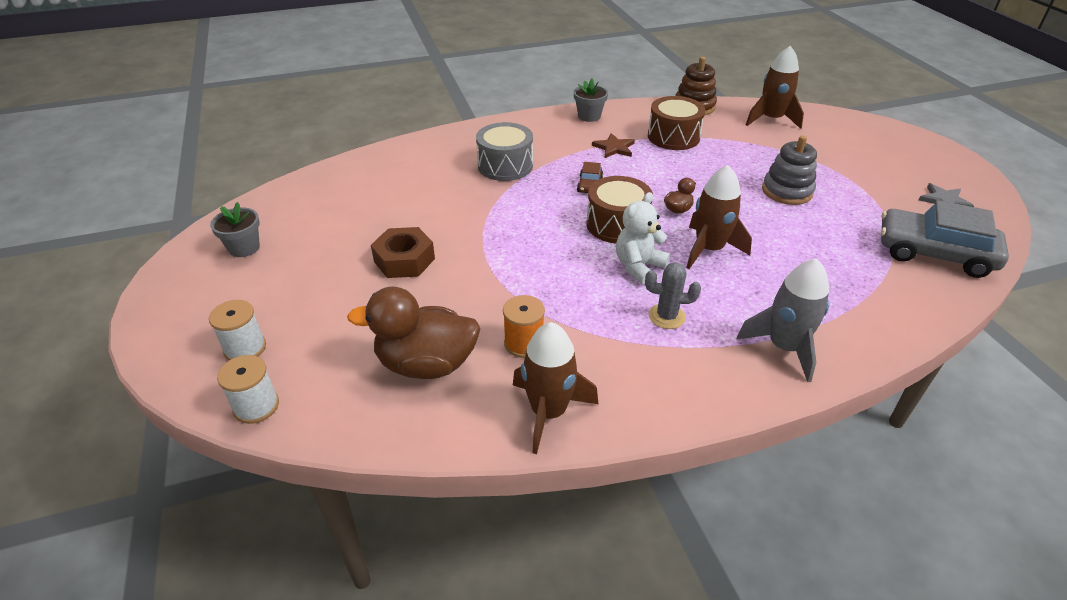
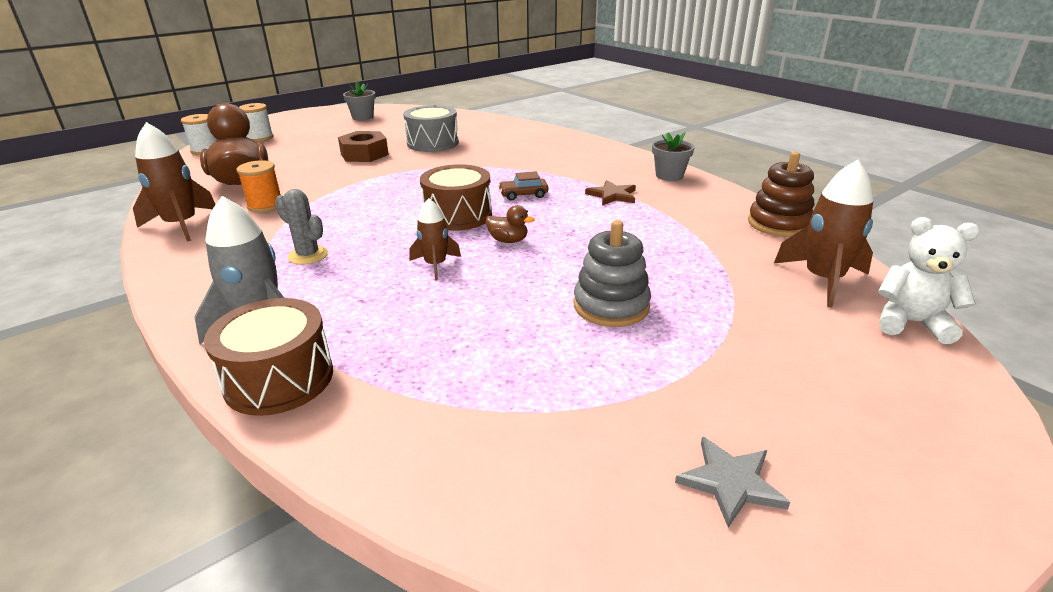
camera: 70 degrees right, 10 degrees down
(505, 166) = (528, 160): grey drum -> grey drum (433, 143)
(638, 267) = (387, 234): white teddy bear -> white teddy bear (911, 323)
(666, 316) = (308, 255): grey cactus -> grey cactus turned 45 degrees counterclockwise
(673, 137) = (677, 221): brown drum -> brown drum (279, 379)
(709, 249) = (435, 265): brown rocket -> brown rocket, size x0.61
(934, 253) = (520, 459): grey car -> none

